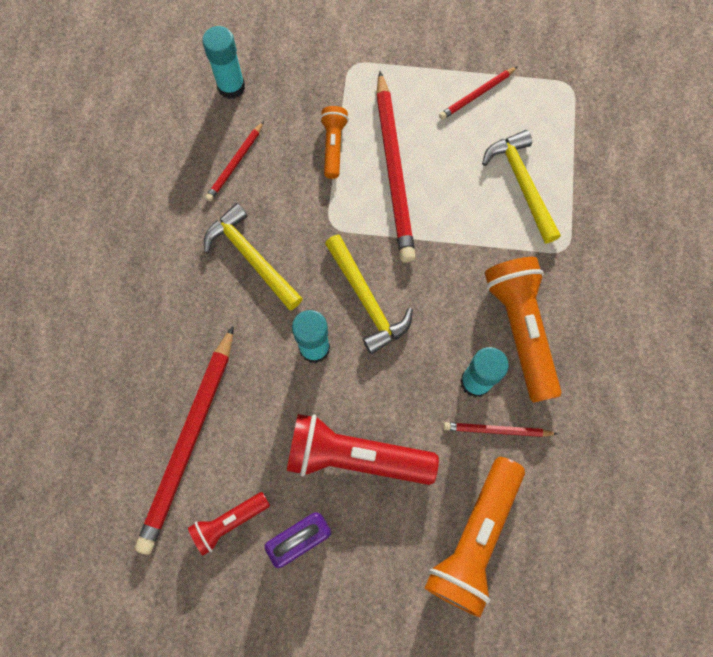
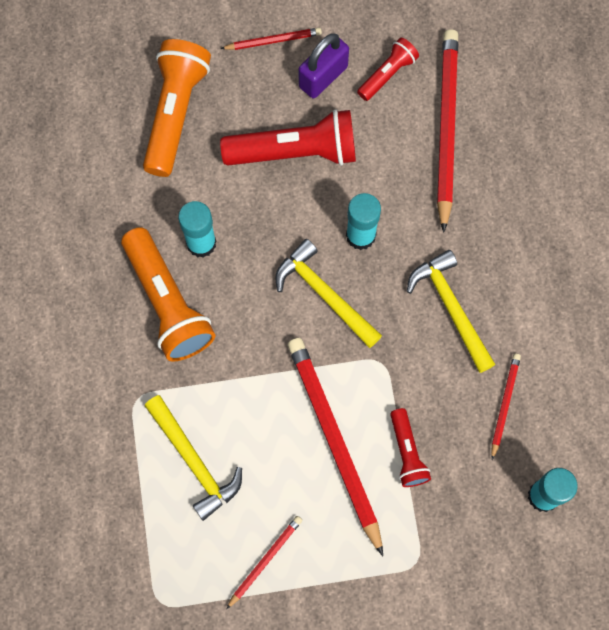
camera: 165 degrees right, 0 degrees up
(251, 257) = (451, 308): yellow hammer -> yellow hammer turned 150 degrees counterclockwise
(333, 146) = (407, 452): orange flashlight -> red flashlight
(497, 430) = (173, 205): red pencil -> red pencil (273, 41)

